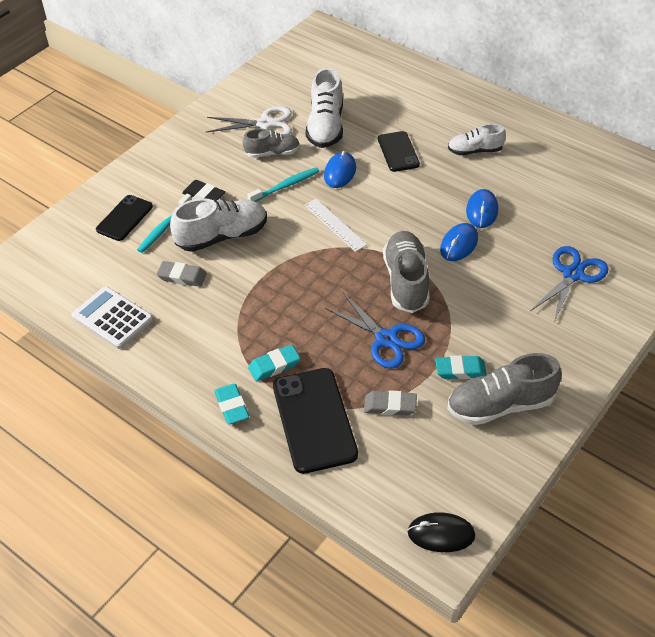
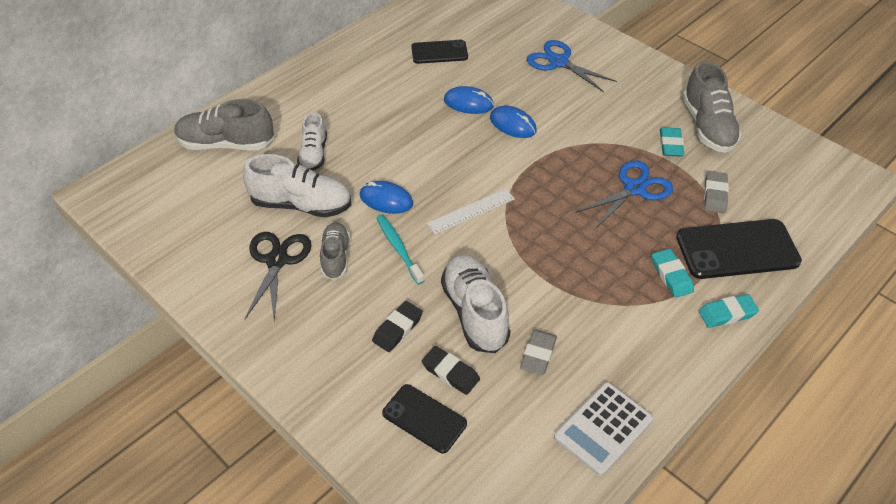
camera: 85 degrees left, 0 degrees up
(164, 228) = (450, 373): turquoise toothbrush -> black eraser
(265, 124) = (277, 260): white scissors -> black scissors
(398, 152) = (364, 150): black phone -> black phone (439, 52)
(406, 281) = (559, 166): grey shoe -> grey shoe (226, 144)
(441, 534) = (843, 179): black mouse -> none
(475, 151) = (379, 95): white shoe -> white shoe (313, 154)

